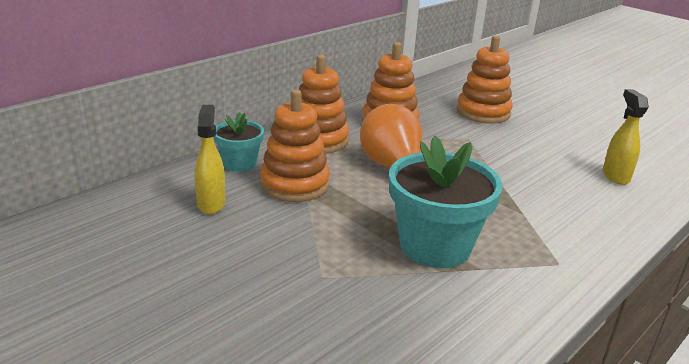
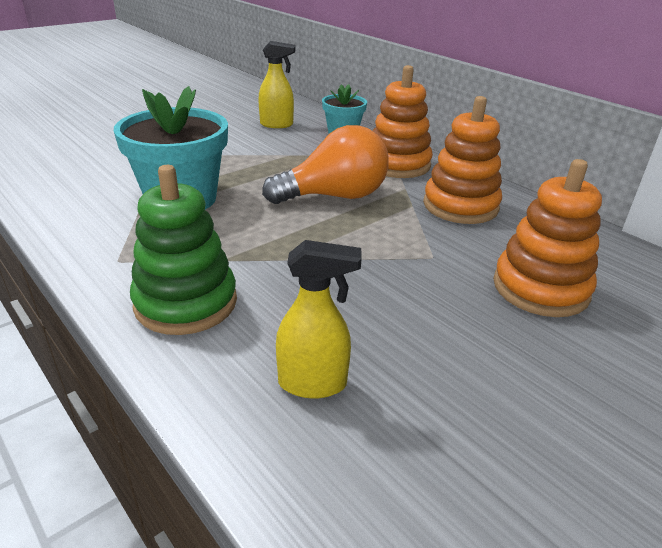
camera: 95 degrees right, 5 degrees up
(294, 184) = (304, 151): orange stacking toy -> none
(584, 222) = (186, 303): none -> green stacking toy

